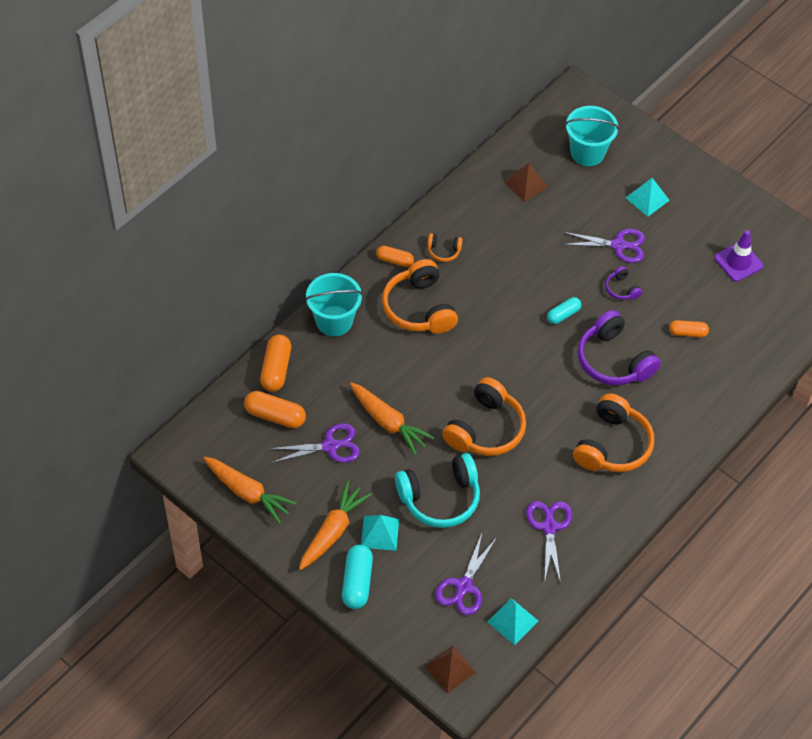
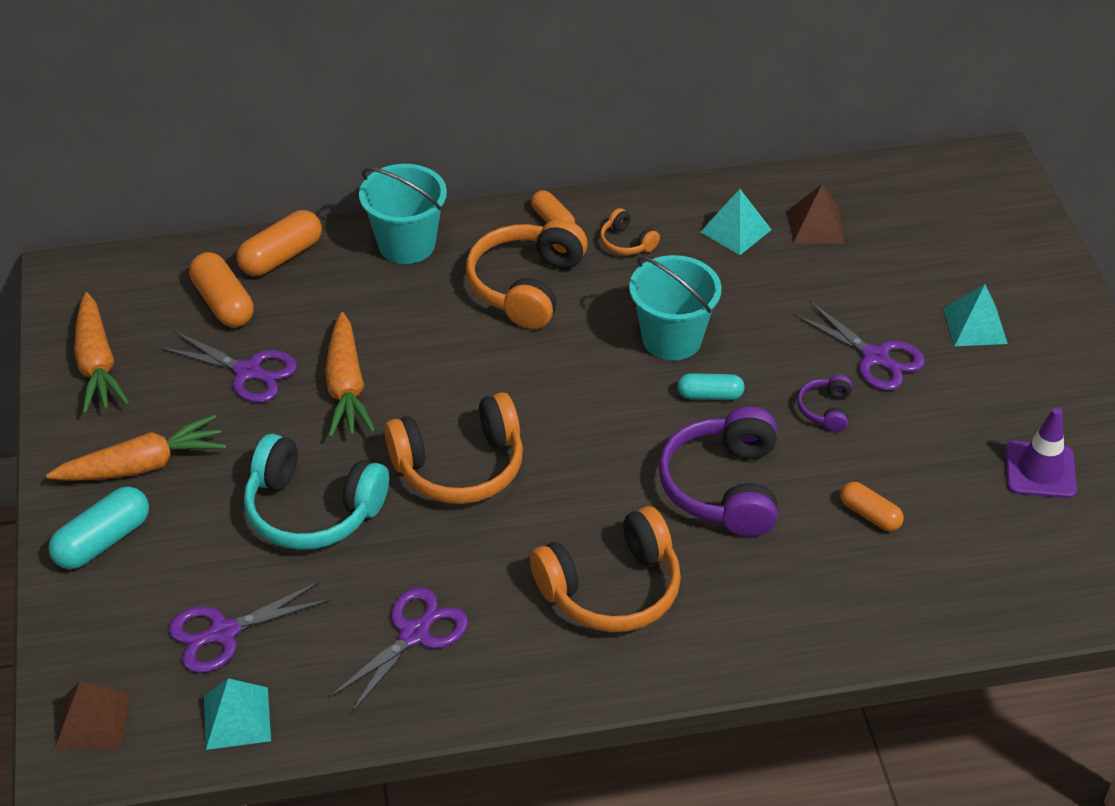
camera: 40 degrees right, 10 degrees down
(380, 533) = (194, 503): turquoise pyramid -> turquoise pyramid (736, 230)
(587, 152) = (941, 233): turquoise bucket -> turquoise bucket (672, 339)

